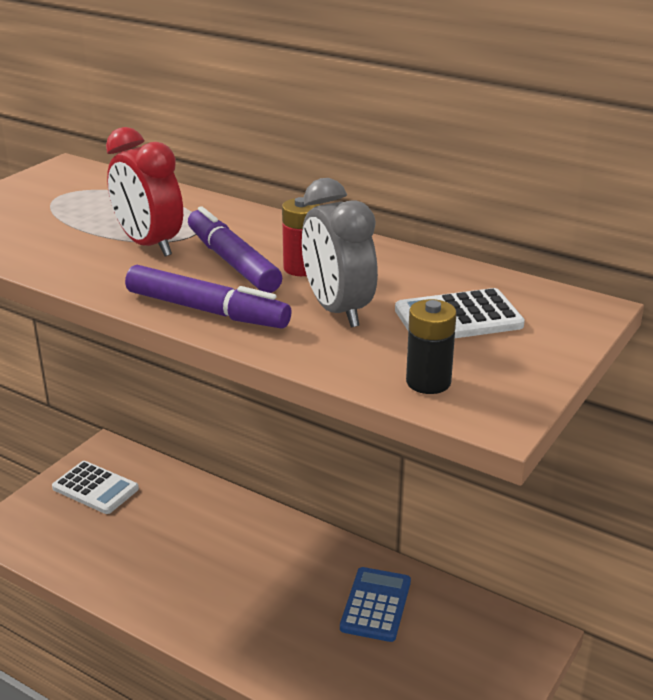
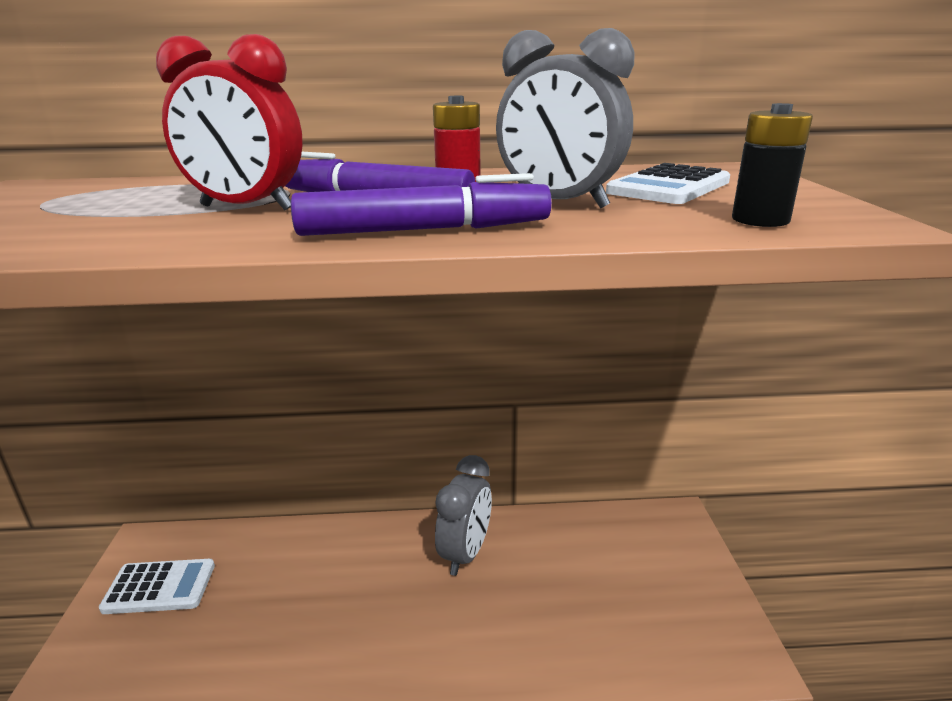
camera: 35 degrees left, 5 degrees down
(317, 571) = (465, 553): none -> grey clock
(375, 605) = (542, 556): blue calculator -> none

